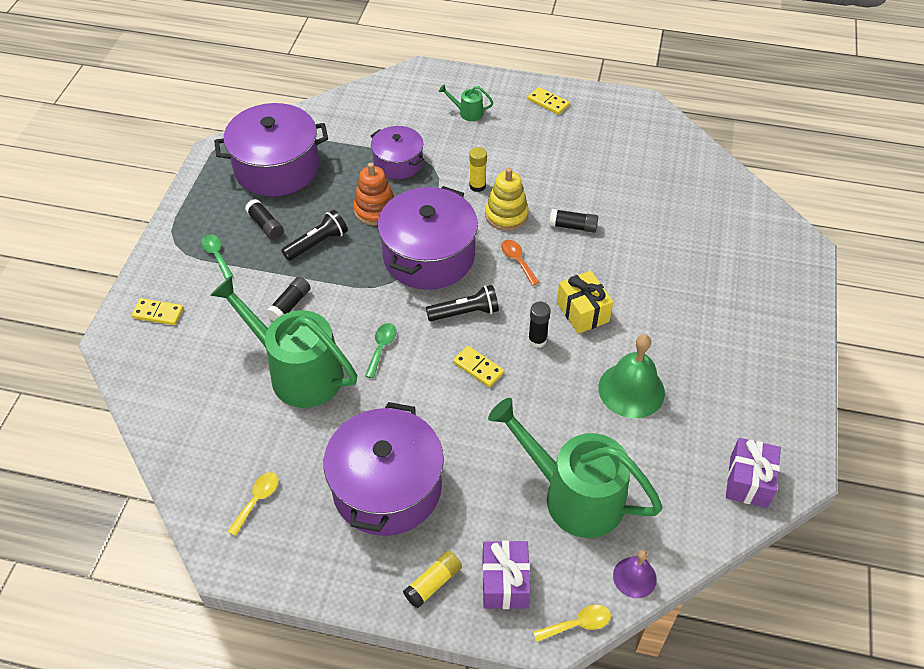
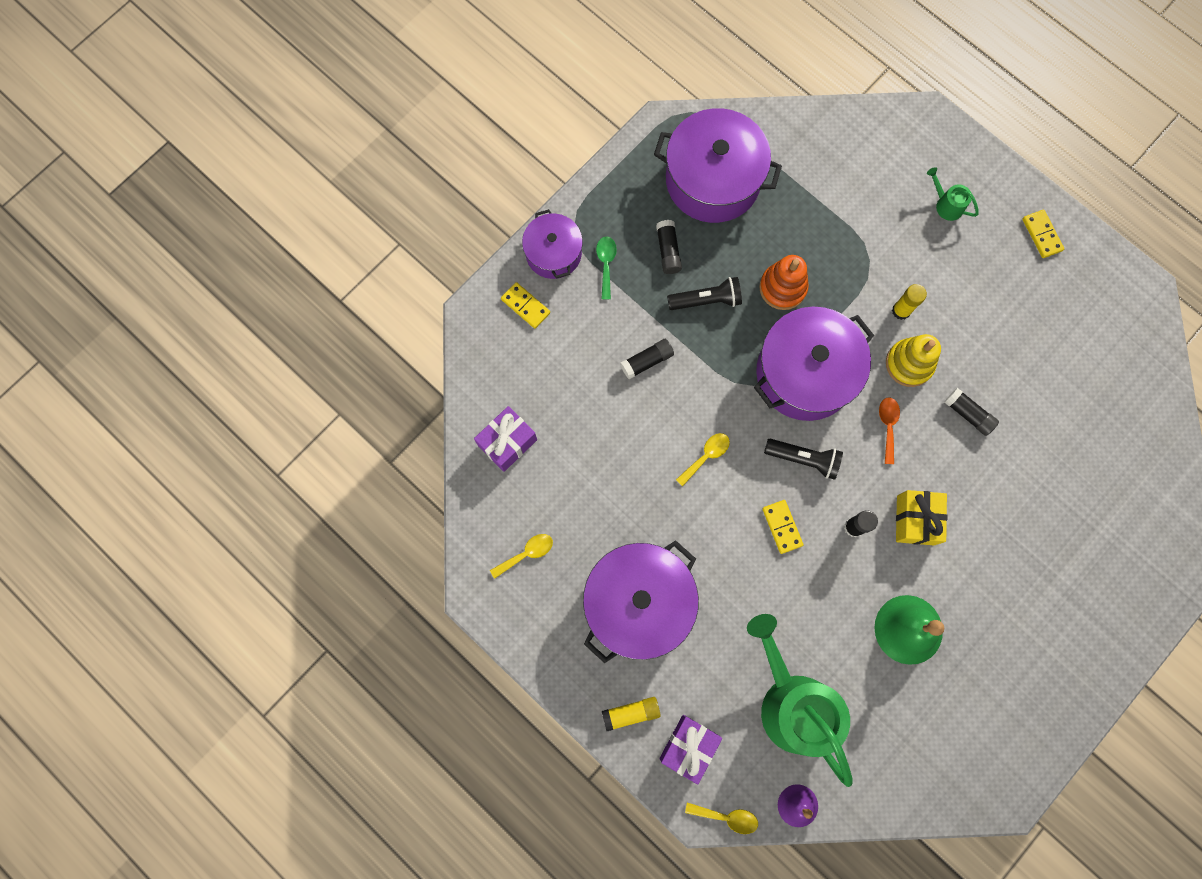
camera: 30 degrees right, 25 degrees up
(297, 372) = (619, 441): green watering can -> none
(381, 348) = (706, 456): green spoon -> yellow spoon
(398, 163) = (837, 237): purple pot -> purple pot (553, 253)
(748, 481) = (954, 779): purple gift -> purple gift (507, 442)

